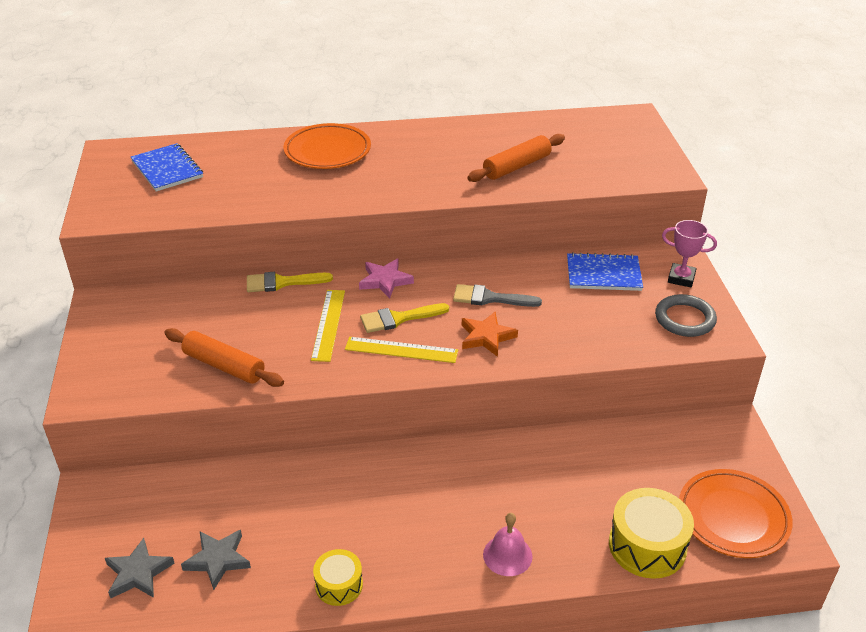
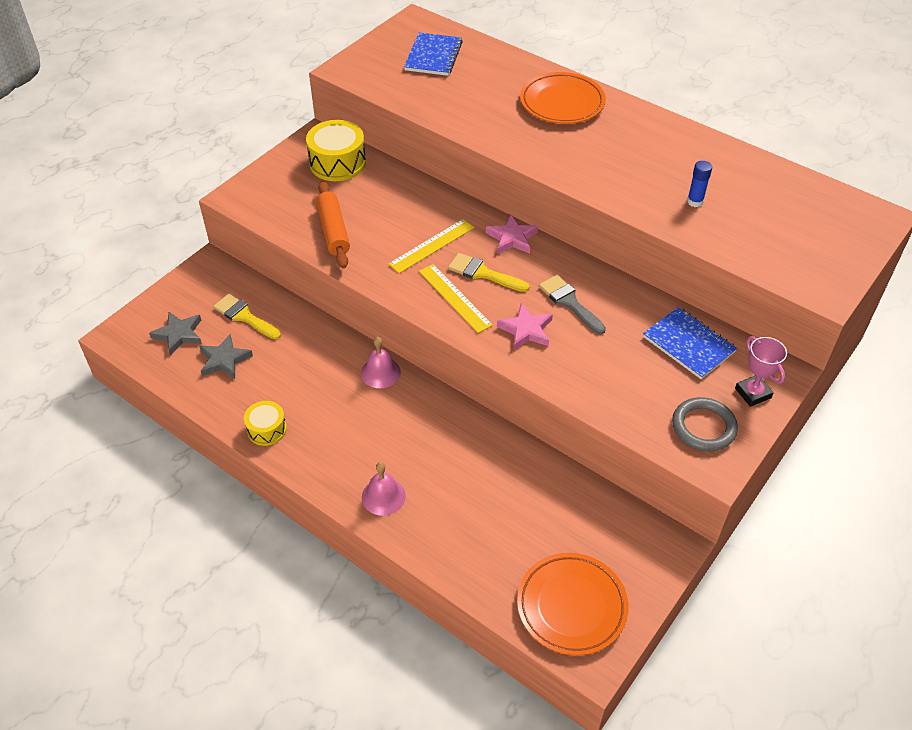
camera: 45 degrees right, 10 degrees up
(282, 283) = (441, 194): yellow brush -> yellow brush (244, 316)
(377, 465) = (380, 372): none -> pink bell
(486, 337) = (526, 330): orange star -> pink star
(516, 166) = (695, 202): orange rolling pin -> blue glue stick
(647, 545) = (481, 570): yellow drum -> yellow drum (337, 163)

